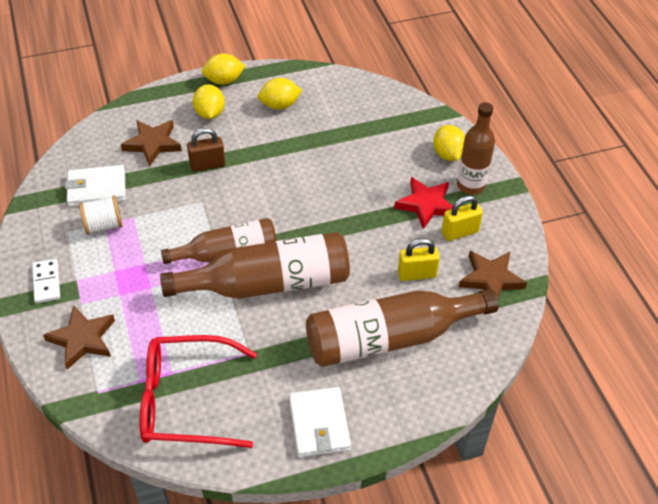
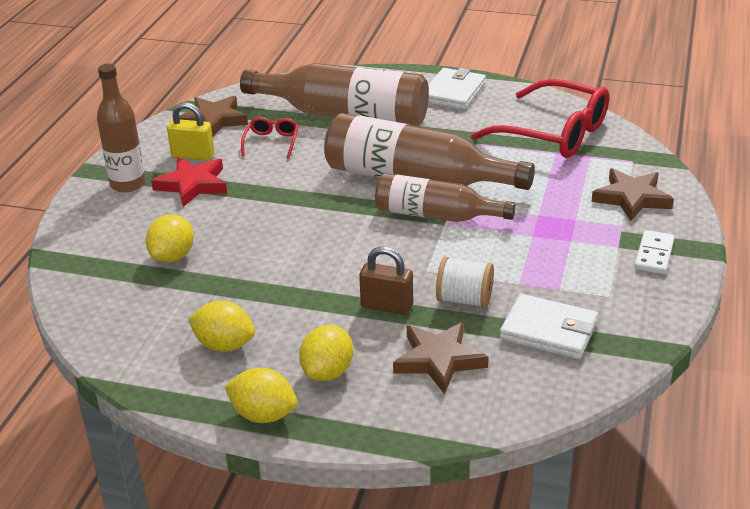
camera: 145 degrees left, 15 degrees down
(103, 225) = (561, 287): white spool -> white spool (464, 300)
(416, 274) = (271, 142): yellow padlock -> red glasses
(448, 154) = (107, 217): yellow lemon -> yellow lemon (173, 256)

